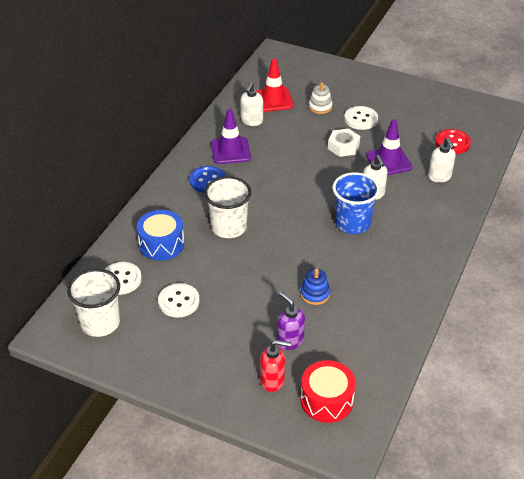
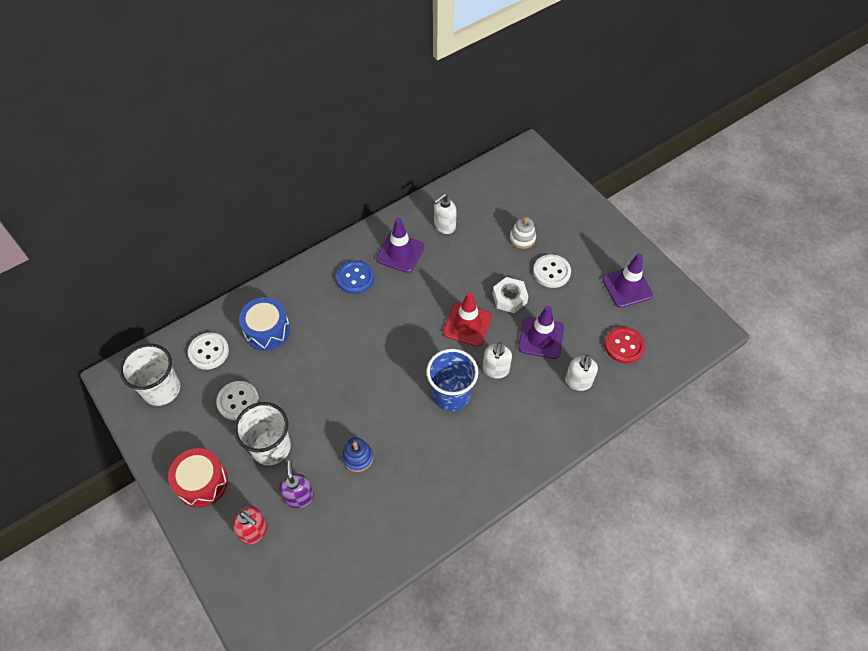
camera: 30 degrees right, 15 degrees up
(229, 227) = (336, 341): white cup -> white cup (271, 447)
(273, 100) = (483, 209): red traffic cone -> red traffic cone (467, 324)
(326, 400) = (284, 580): red drum -> red drum (202, 482)
(423, 108) = (627, 287): none -> purple traffic cone

